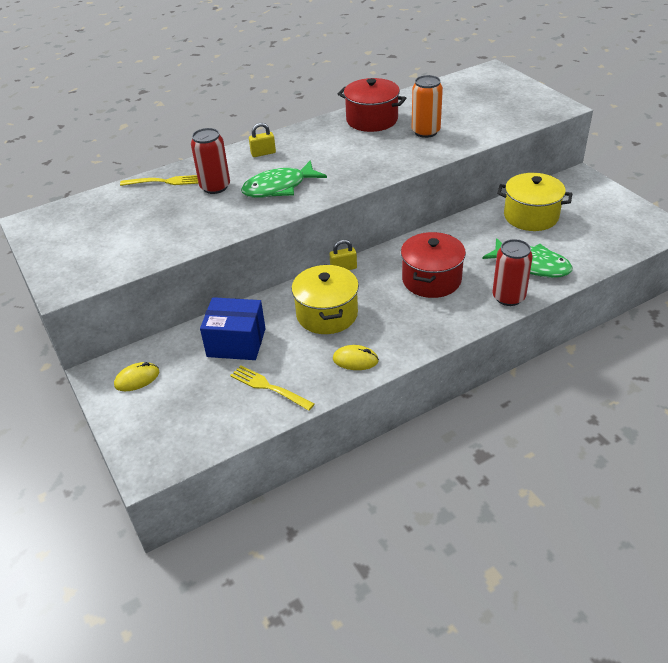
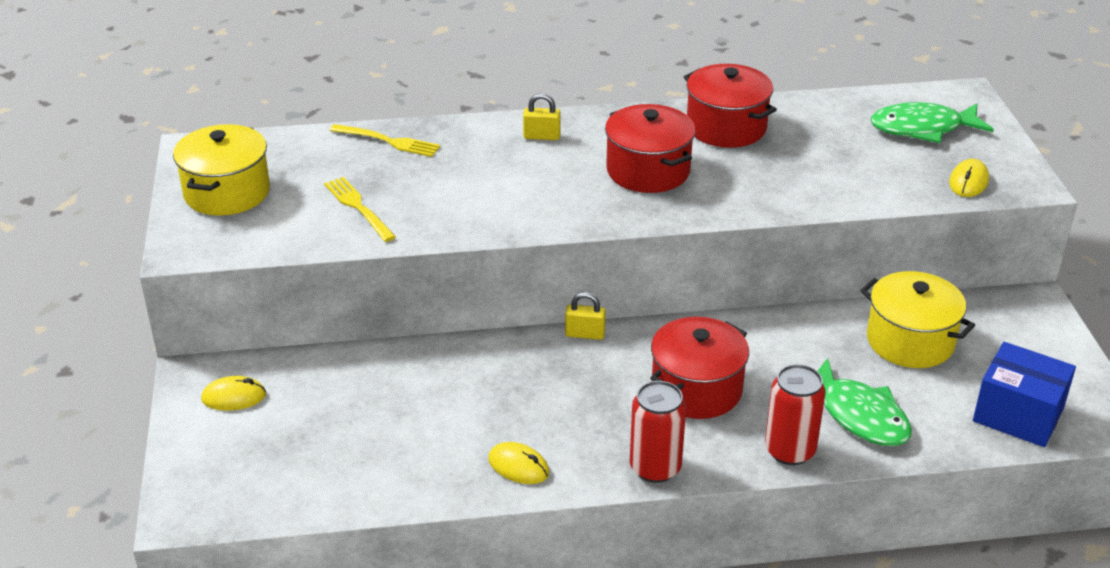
camera: 20 degrees right, 5 degrees down
(215, 187) = (447, 168): red can -> red can (655, 468)
(236, 342) = (381, 391): blue box -> blue box (1018, 414)
(269, 387) = (386, 464): yellow fork -> yellow fork (358, 207)
(279, 187) = (530, 193): green fish -> green fish (923, 128)
(327, 314) = (521, 391): yellow pot -> yellow pot (227, 192)
(343, 155) = (648, 171): none -> red pot
(425, 132) = (791, 167): orange can -> none
(529, 114) = (968, 182): none -> yellow mouse

